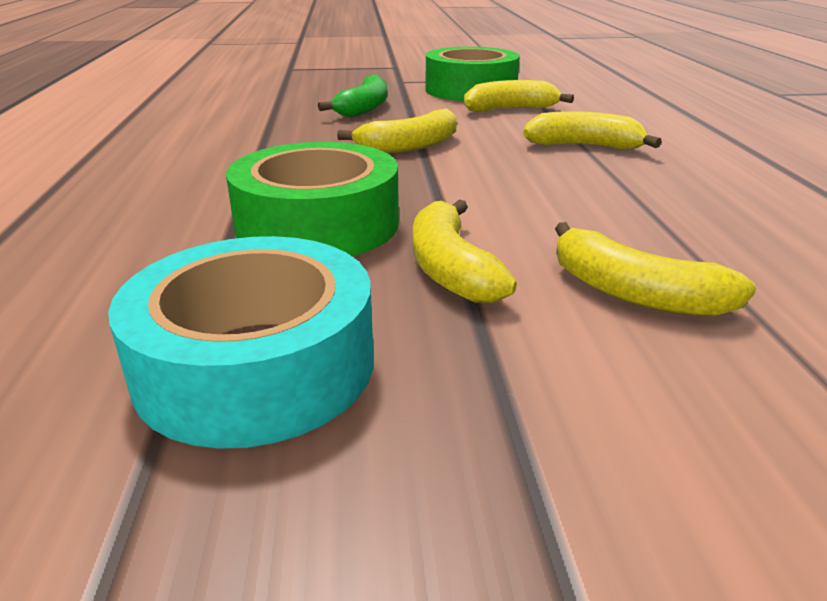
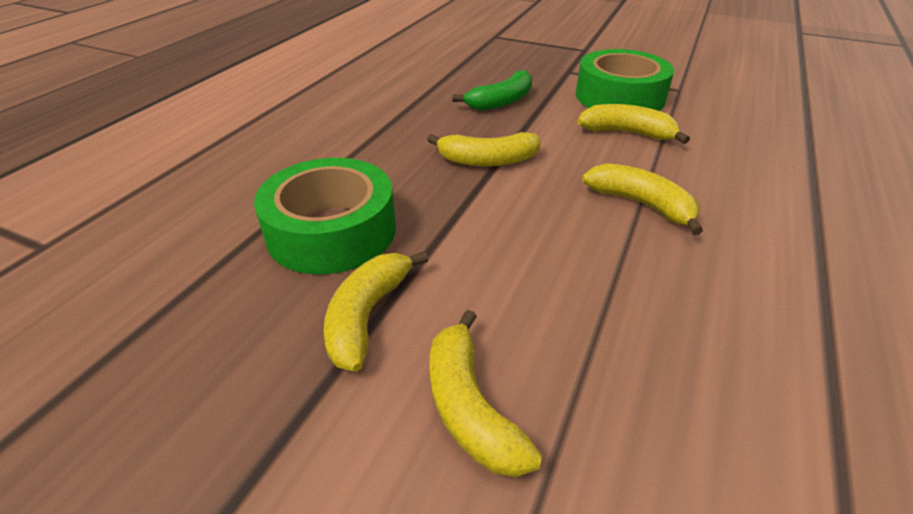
camera: 30 degrees right, 10 degrees up
(256, 365) = (165, 354): turquoise tape -> none

